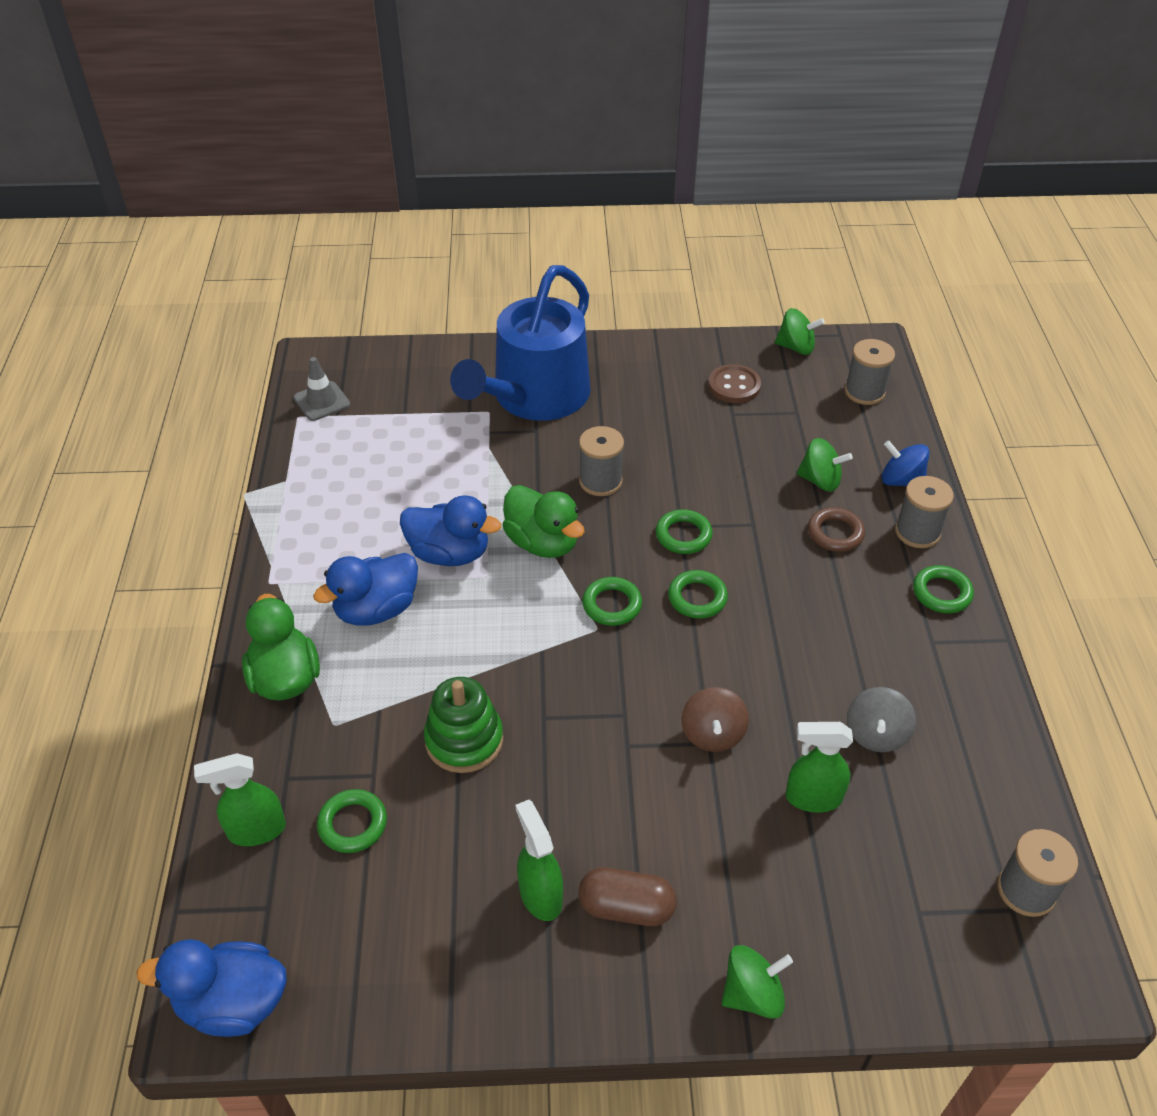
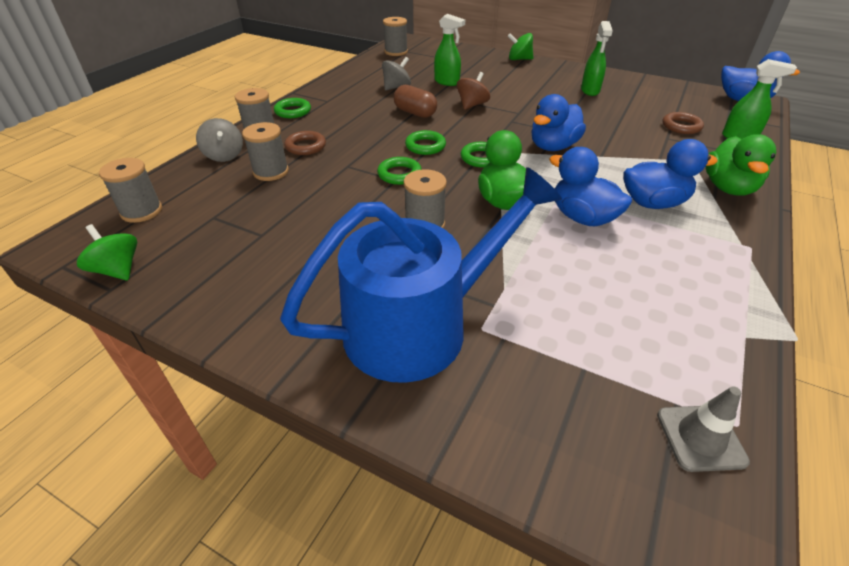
camera: 150 degrees left, 5 degrees down
(353, 824) = (681, 126): green ring -> brown ring
(464, 740) = (608, 135): green stacking toy -> none
(533, 672) = (553, 147): none -> blue duck
(626, 908) = (553, 81): brown capsule -> brown capsule (415, 113)
(734, 386) = (225, 257): brown button -> none
(820, 480) = (271, 172): green spinning top -> grey spool
(901, 481) = (224, 155): blue spinning top -> grey spinning top

